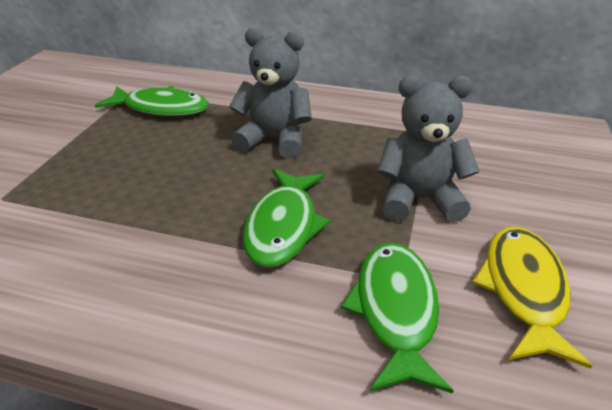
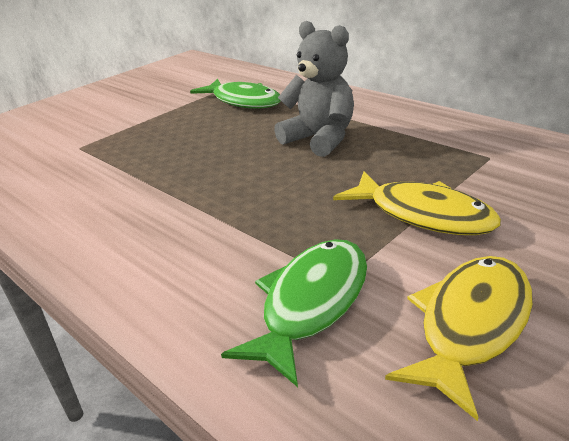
camera: 30 degrees right, 5 degrees down
(283, 226) = (267, 209): green fish -> none
(419, 199) = (423, 214): grey teddy bear -> yellow fish

